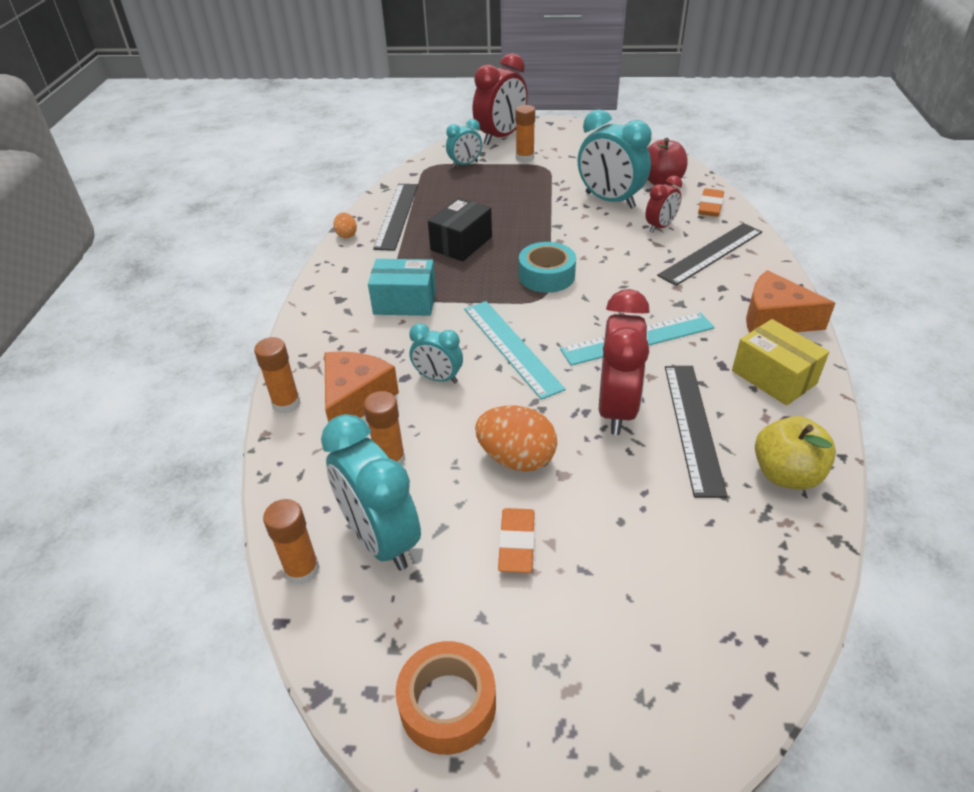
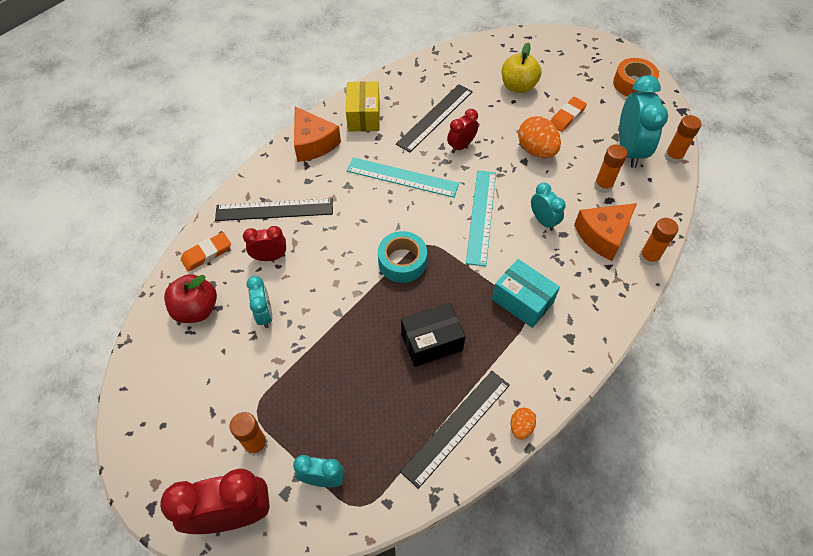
camera: 145 degrees left, 15 degrees up
(610, 200) = (265, 314): turquoise clock -> turquoise clock, size x0.55
(616, 408) = (461, 146): red clock -> red clock, size x0.55
(786, 474) = (422, 79): yellow apple -> yellow apple (518, 86)

